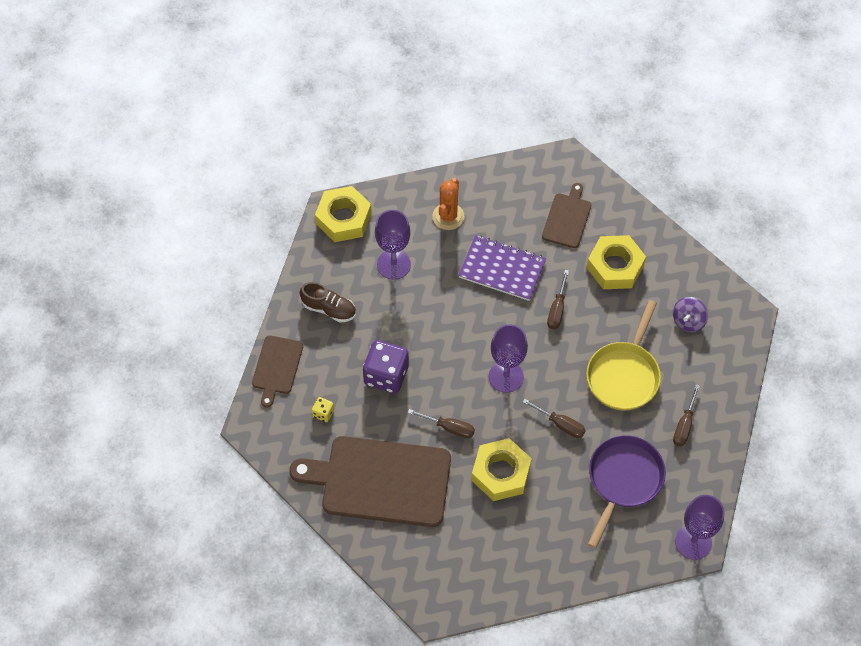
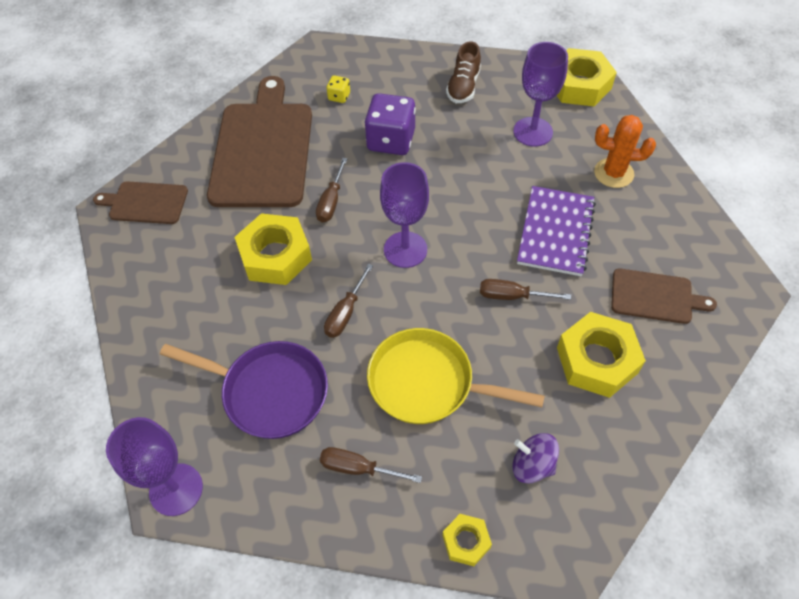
camera: 85 degrees right, 5 degrees down
(276, 367) = (387, 57): brown cutting board -> brown cutting board (145, 203)
(735, 366) = (466, 541): none -> yellow nut

